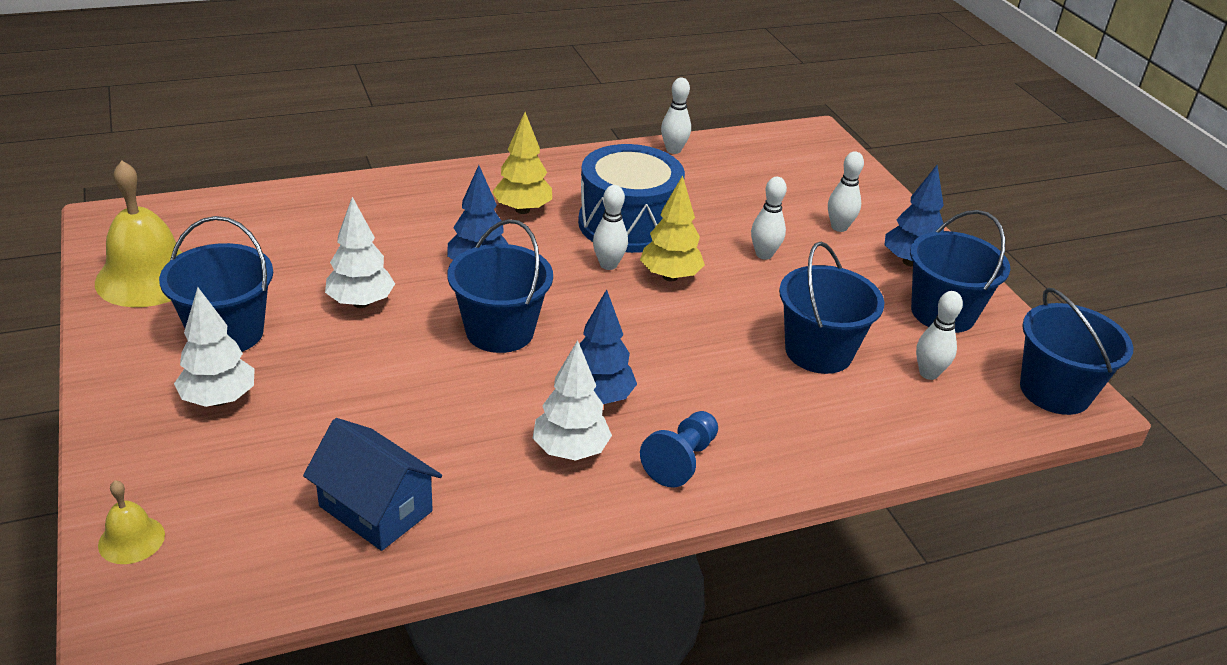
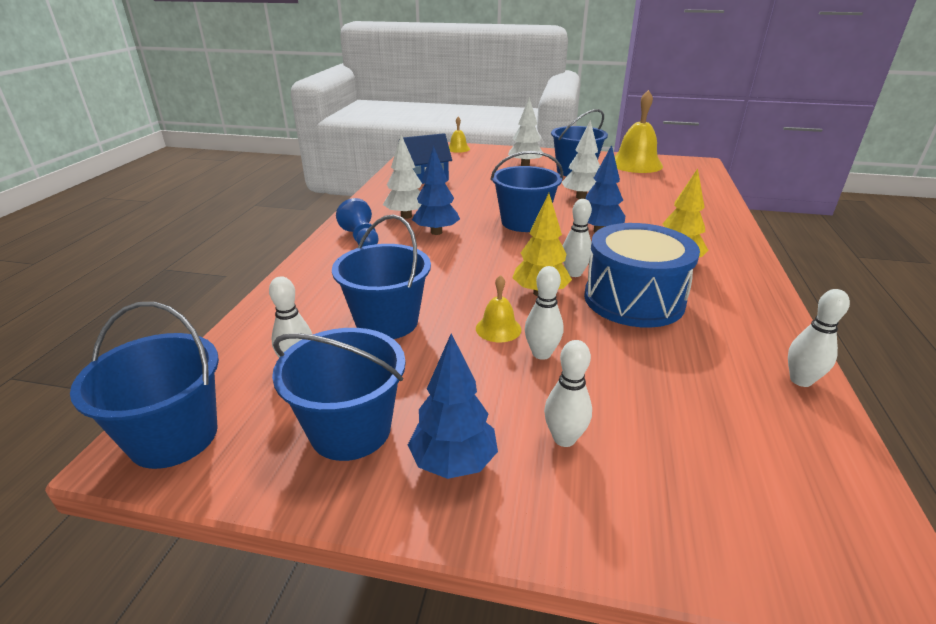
camera: 125 degrees right, 5 degrees down
(755, 284) = (498, 328): none -> yellow bell

